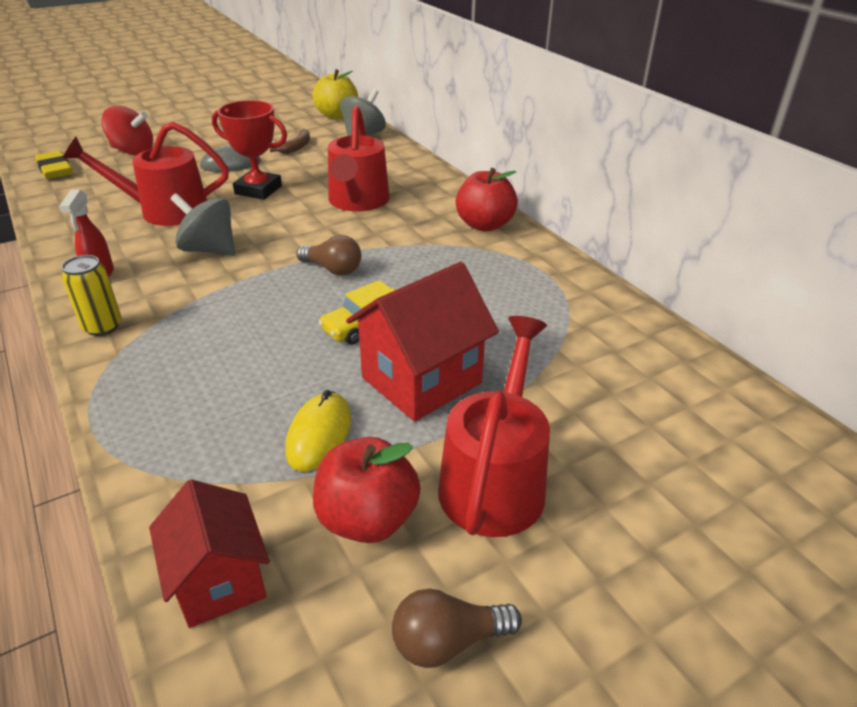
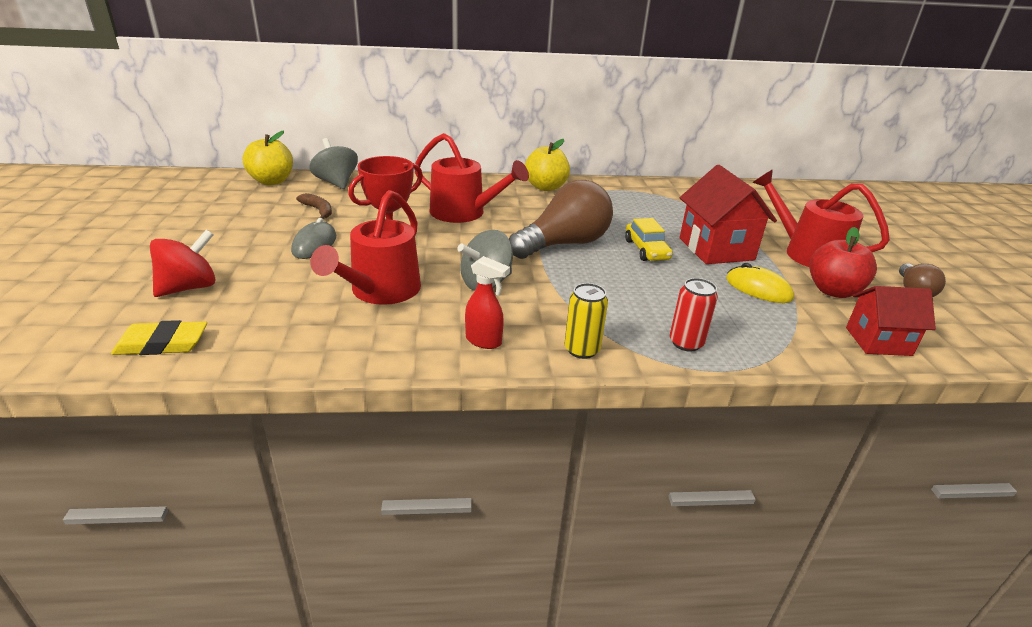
camera: 65 degrees left, 5 degrees down
(141, 390) = (686, 343): none -> red can
(333, 269) = (564, 244): brown light bulb -> brown light bulb, size x1.97
(484, 225) = (545, 187): red apple -> yellow apple

